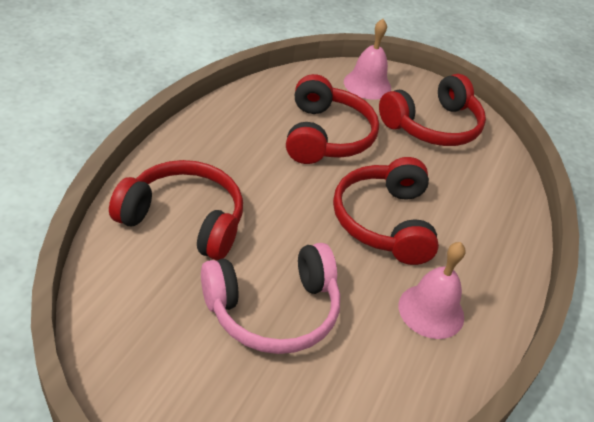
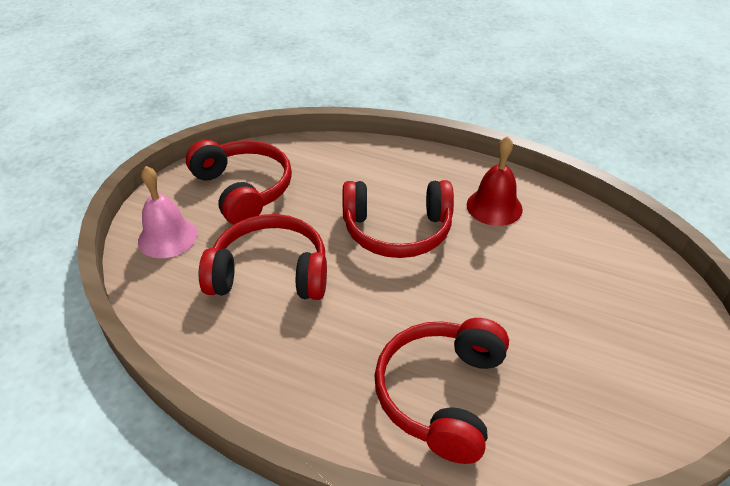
camera: 85 degrees left, 0 degrees up
(273, 310) = (536, 307): pink headphones -> none
(431, 311) = (494, 207): pink bell -> red bell

